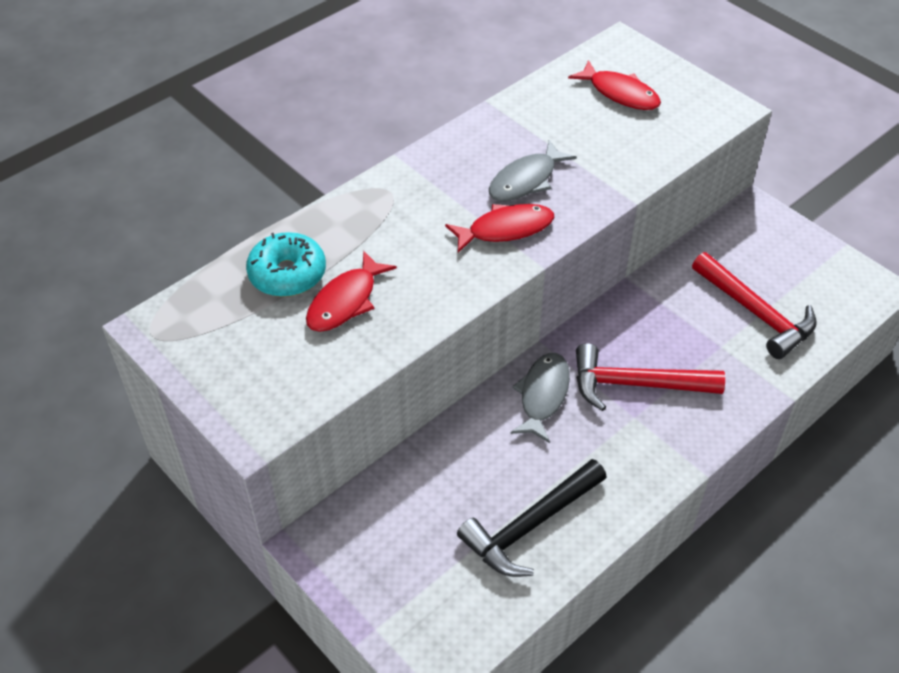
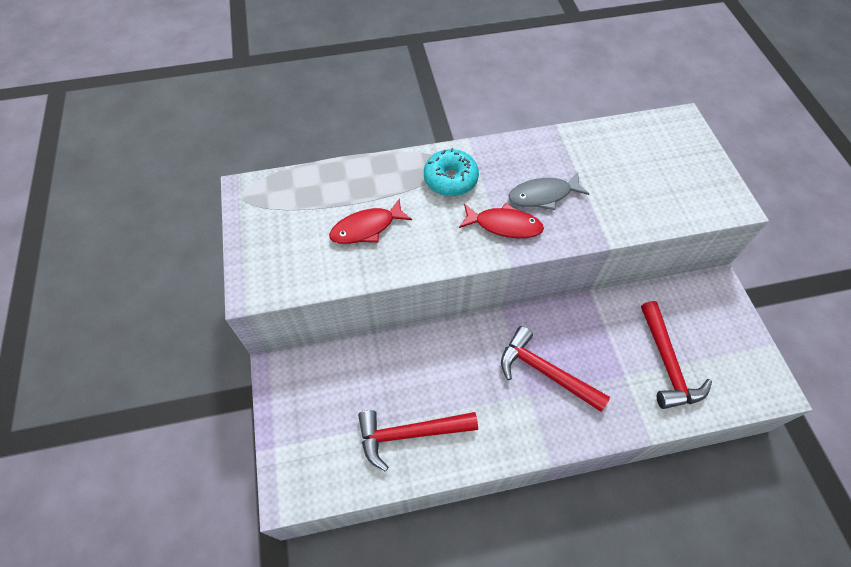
camera: 30 degrees right, 10 degrees up
(287, 274) = (345, 192): turquoise donut -> turquoise donut (450, 179)
(530, 526) = (410, 434): black hammer -> red hammer
(543, 395) = (478, 347): grey fish -> none
(620, 93) = (656, 158): red fish -> none

